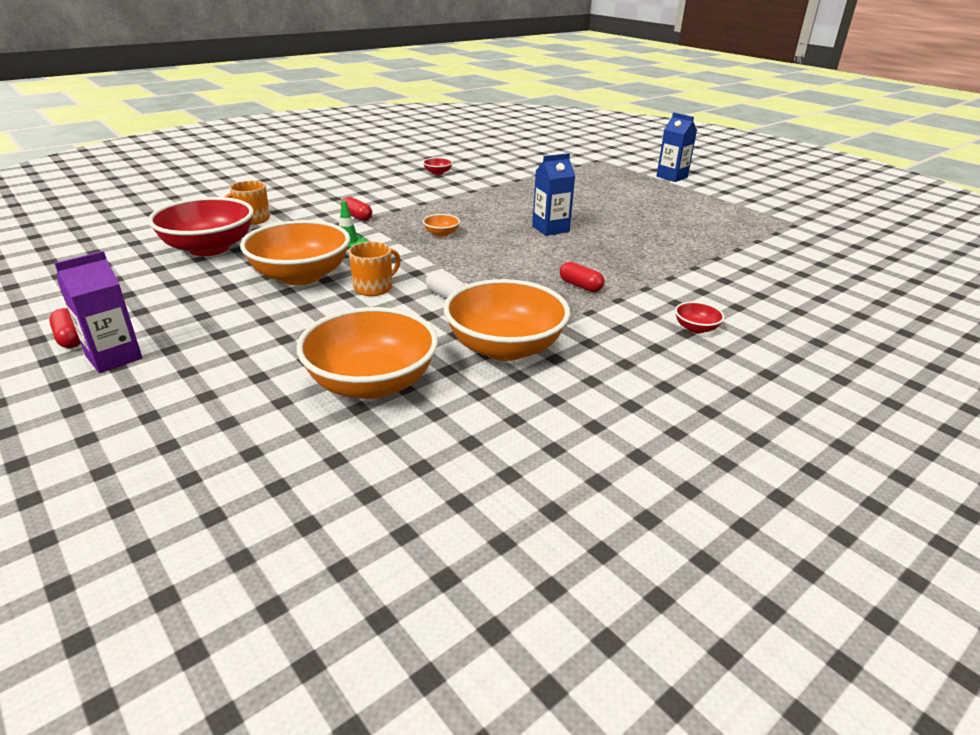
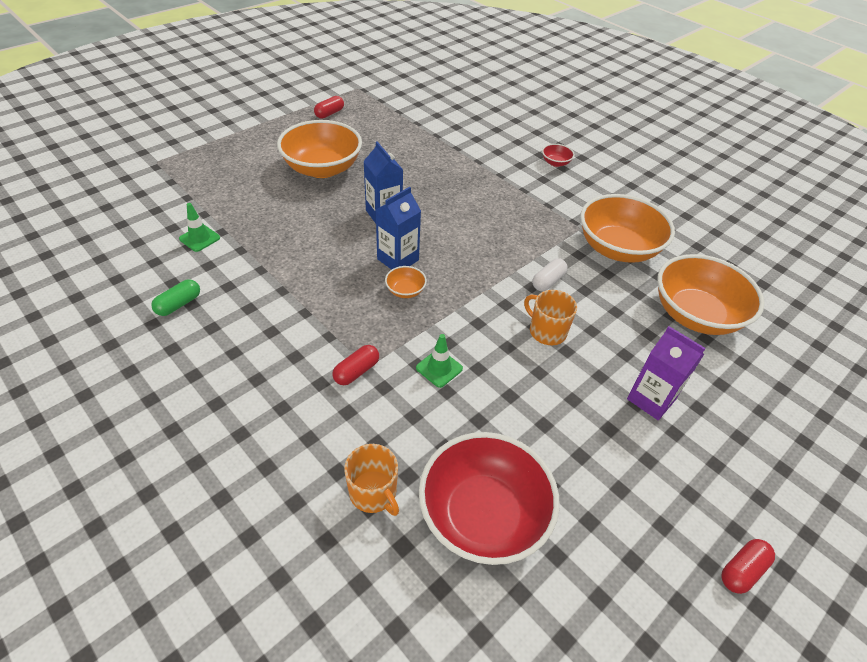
camera: 95 degrees left, 15 degrees up
(114, 357) = (751, 507): purple carton -> purple carton (651, 399)
(301, 276) = (537, 394): orange bowl -> orange bowl (322, 168)
(437, 173) = (179, 304): red bowl -> green capsule
(508, 174) = (199, 238): none -> green traffic cone
(580, 286) = (506, 206): red capsule -> red capsule (329, 113)
(672, 177) = (229, 125): blue carton -> blue carton (398, 259)

